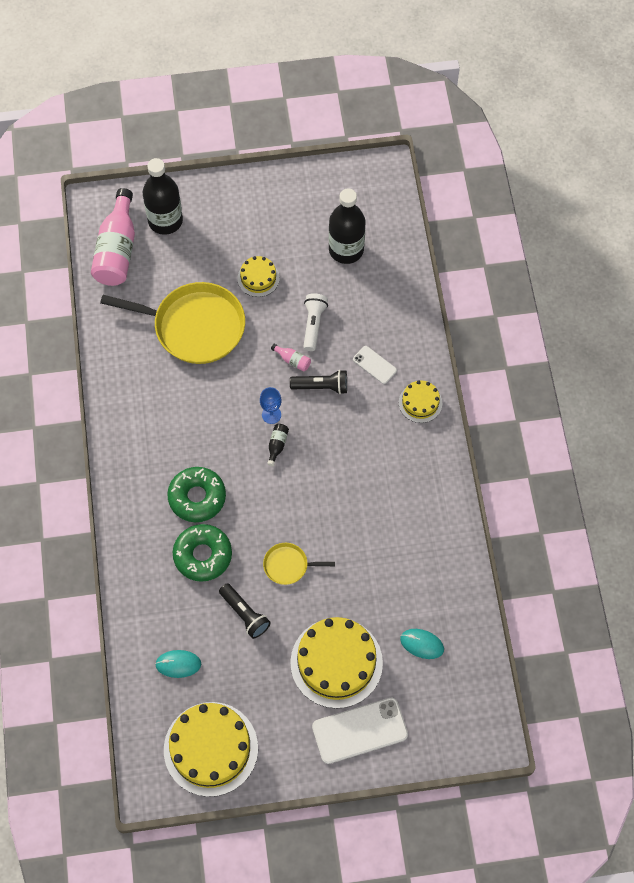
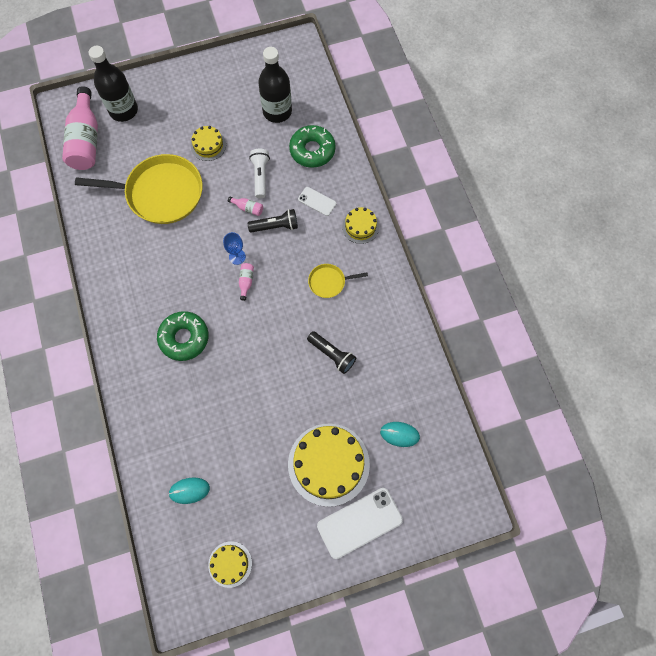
camera: 10 degrees left, 5 degrees up
(203, 555) = (196, 388): green donut -> green donut (312, 150)
(211, 748) = (230, 564): yellow cake -> yellow cake, size x0.51
(245, 614) = (241, 434): black flashlight -> black flashlight (332, 354)
(277, 445) = (246, 282): black bottle -> pink bottle
(288, 565) = (272, 384): yellow pan -> yellow pan (329, 282)

